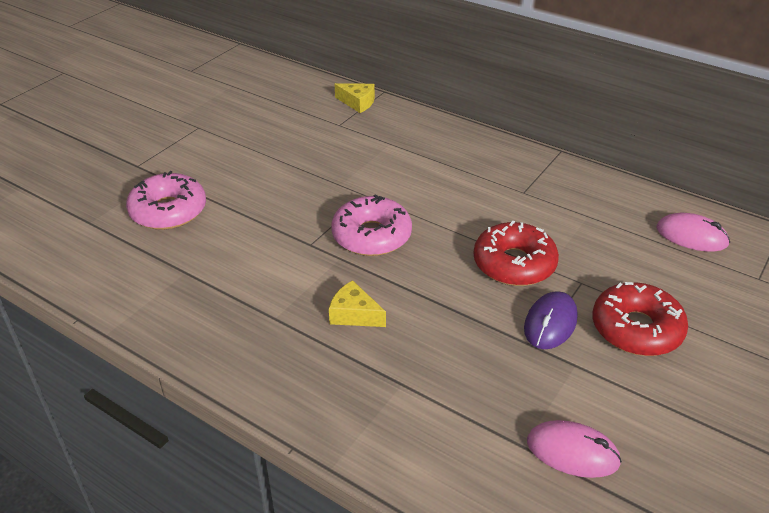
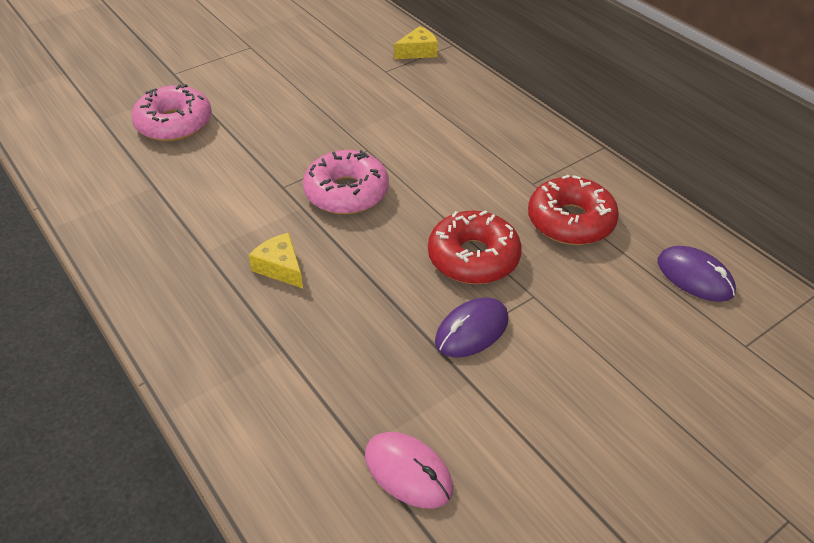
camera: 20 degrees right, 5 degrees up
(357, 103) = (418, 52): yellow cheese -> yellow cheese turned 75 degrees counterclockwise
(636, 329) = (562, 363): red donut -> red donut (570, 221)
(691, 236) = (694, 277): pink mouse -> purple mouse

